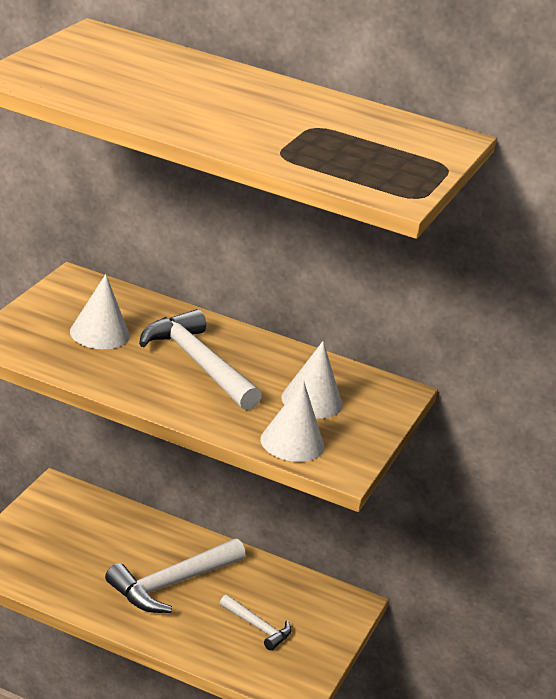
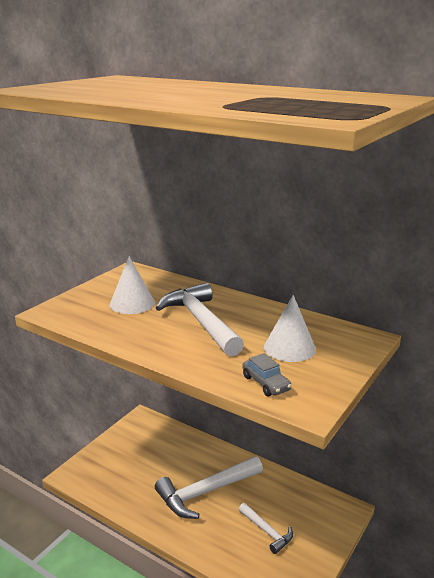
camera: 15 degrees right, 5 degrees down
(292, 442) = (266, 383): white cone -> grey car

